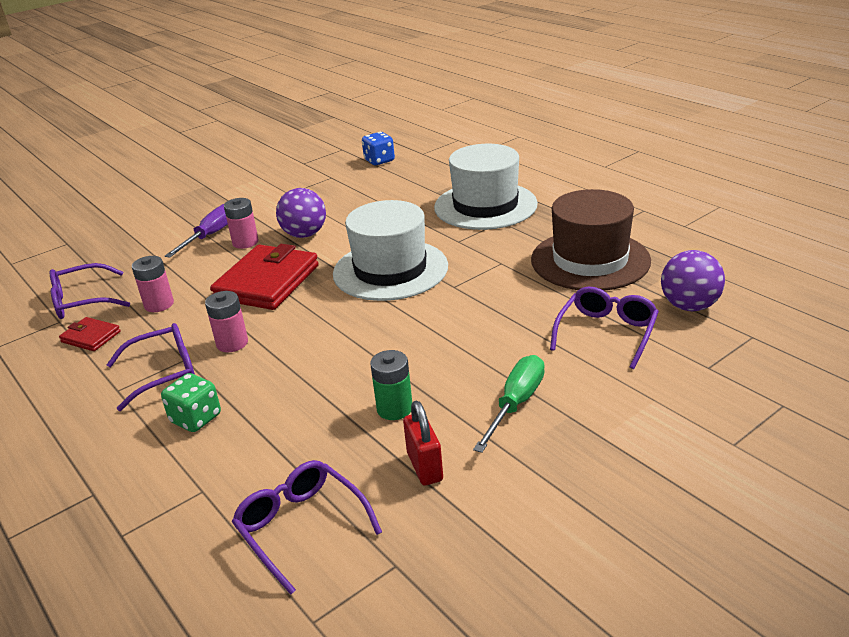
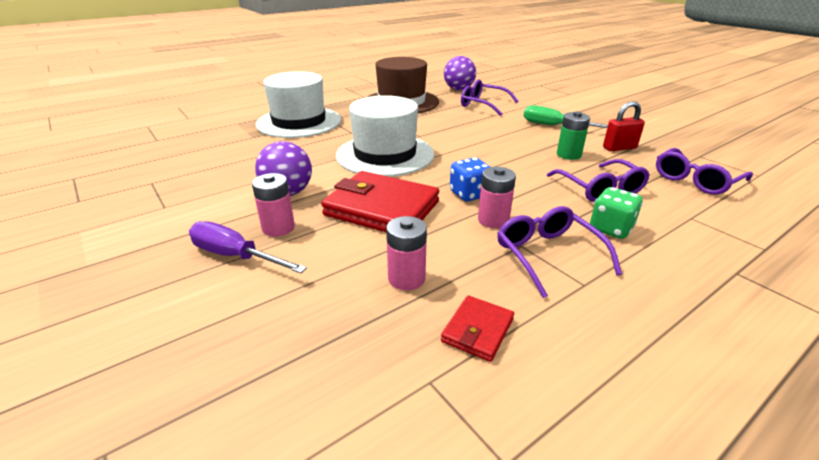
camera: 90 degrees left, 0 degrees up
(82, 301) = (373, 364): purple glasses -> purple glasses (600, 189)
(379, 161) = (144, 158): blue dice -> blue dice (469, 194)

